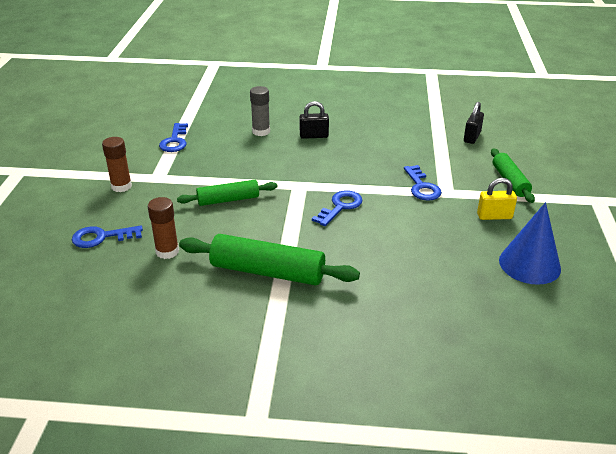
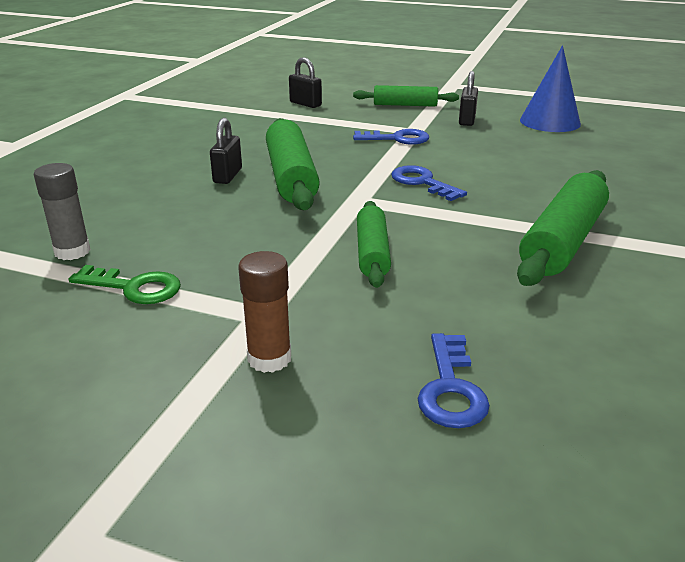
camera: 75 degrees left, 5 degrees down
(167, 251) = (507, 316): brown glue stick -> none
(175, 141) = (134, 287): blue key -> green key
(261, 131) = (177, 209): grey glue stick -> grey glue stick (72, 251)
(323, 157) = (291, 177): none -> green rolling pin
(494, 216) = (467, 120): yellow padlock -> black padlock

